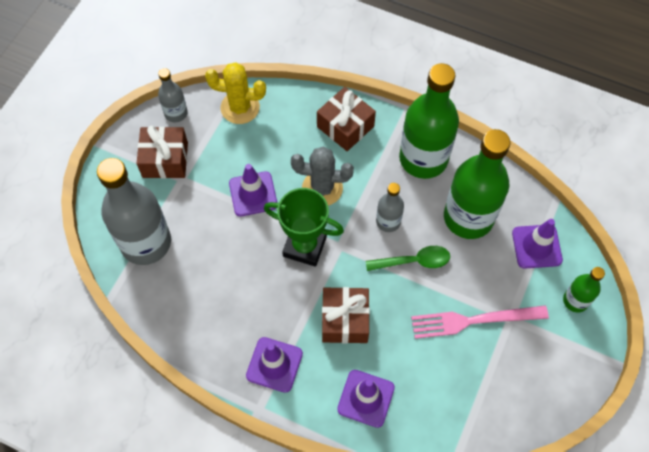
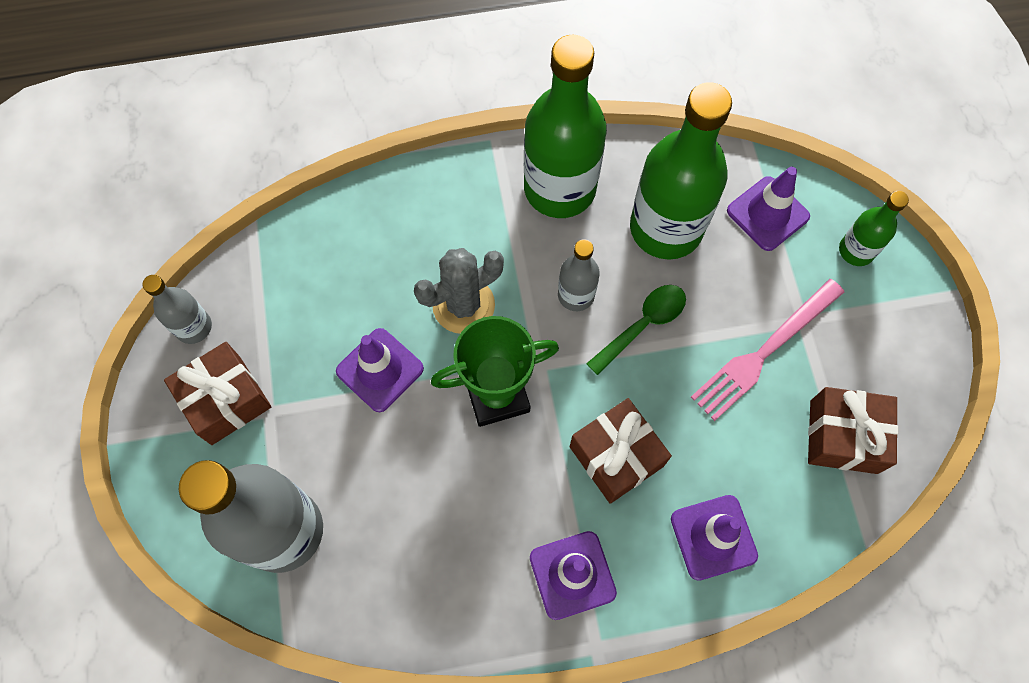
camera: 35 degrees left, 5 degrees up
(240, 108) = (277, 266): yellow cactus -> none
(345, 126) = (434, 207): brown gift -> brown gift (843, 436)

